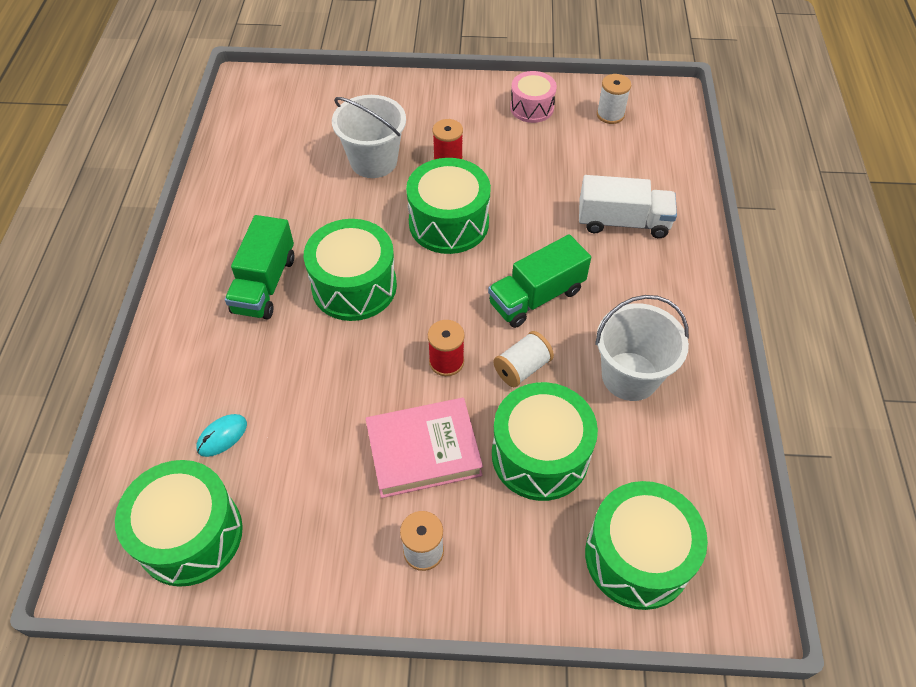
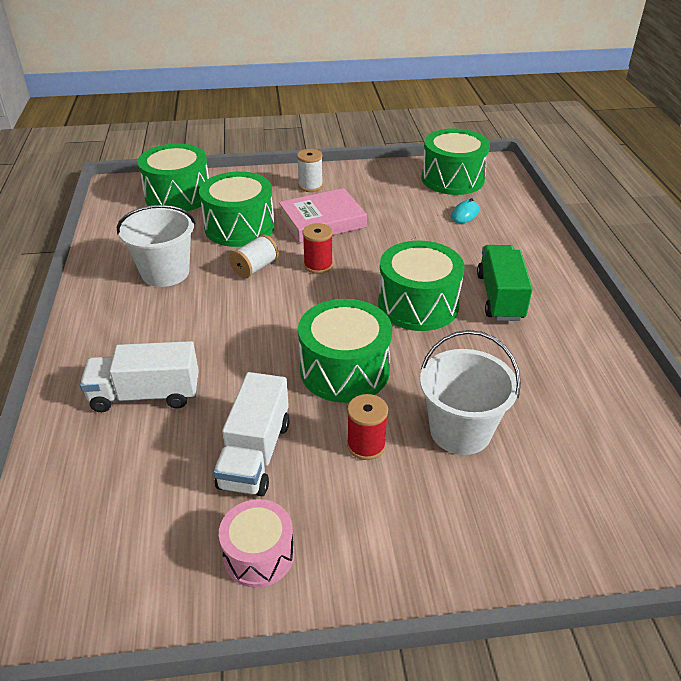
camera: 170 degrees right, 15 degrees down
(531, 164) = (255, 454): none -> white truck
(536, 297) = (244, 316): green truck -> none
(610, 115) = (132, 559): white spool -> none

